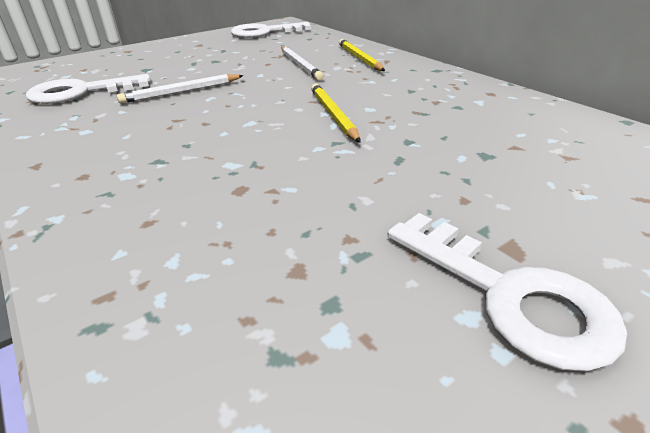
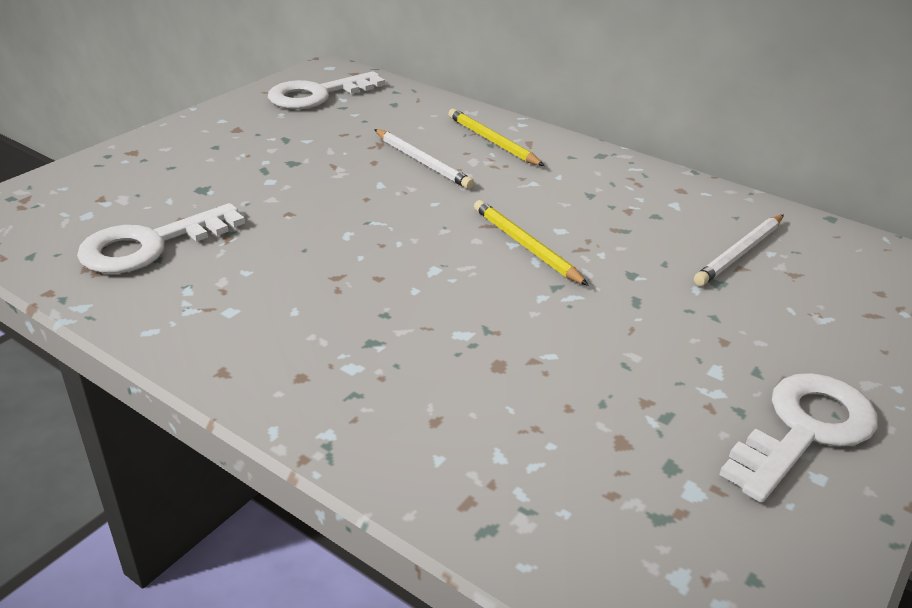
camera: 20 degrees left, 0 degrees up
(181, 92) = (299, 228): white pencil -> white pencil (740, 253)
(509, 295) = (804, 430): white key -> white key turned 75 degrees counterclockwise

